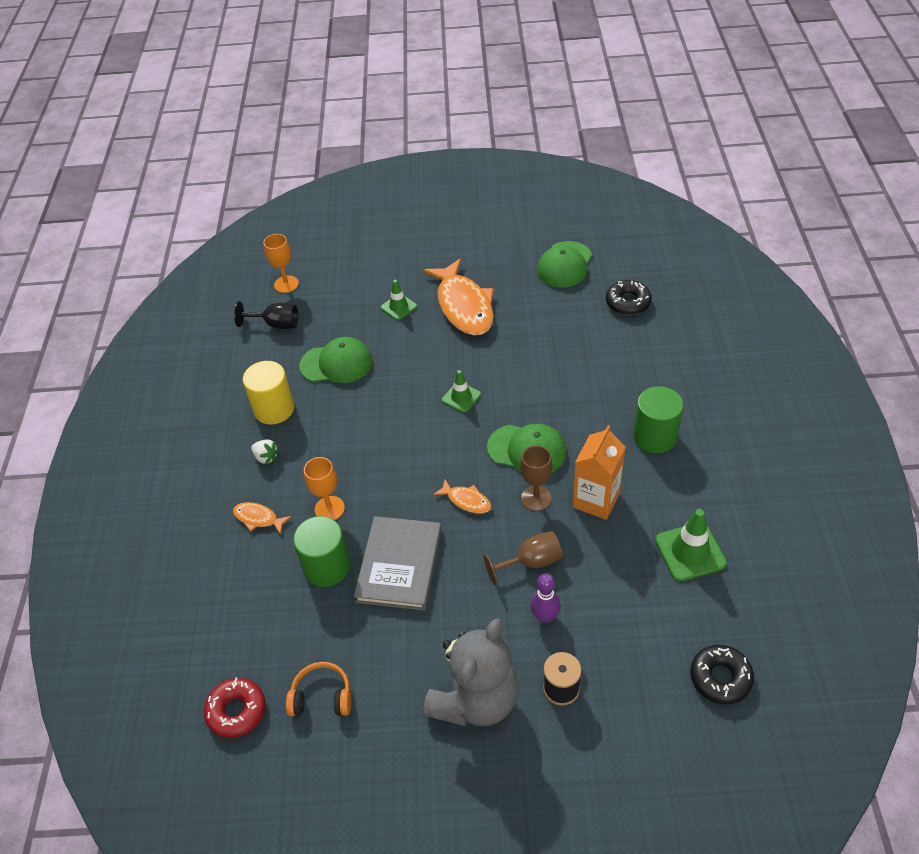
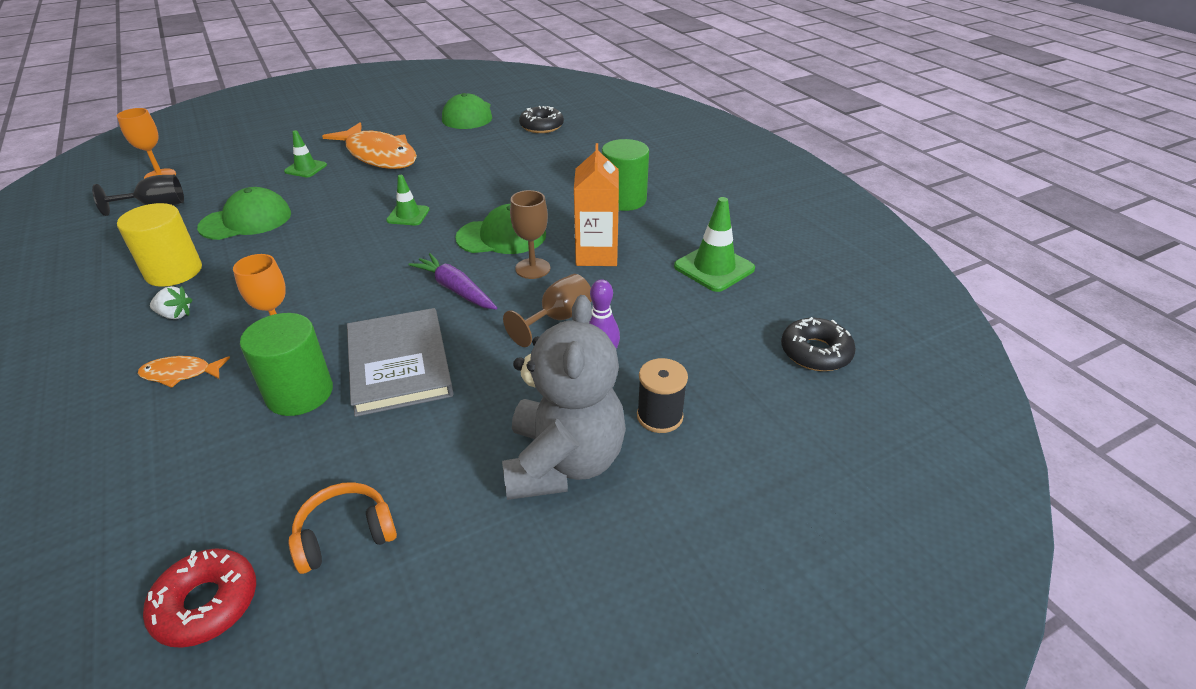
camera: 30 degrees left, 10 degrees down
(466, 500) = (455, 289): orange fish -> purple carrot

